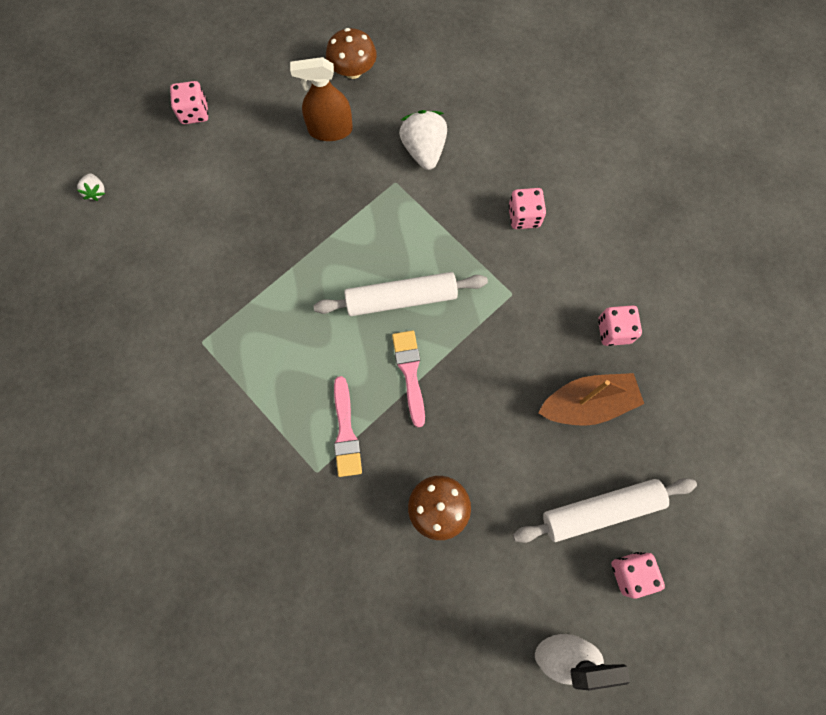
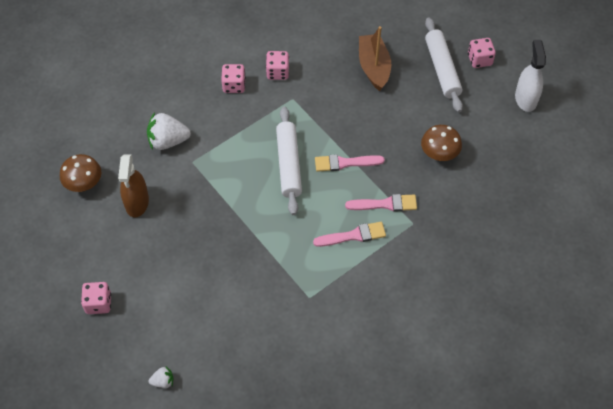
camera: 85 degrees left, 15 degrees down
(293, 391) = (353, 235): none -> pink brush
(614, 331) = (325, 47): pink dice -> pink dice (277, 72)

